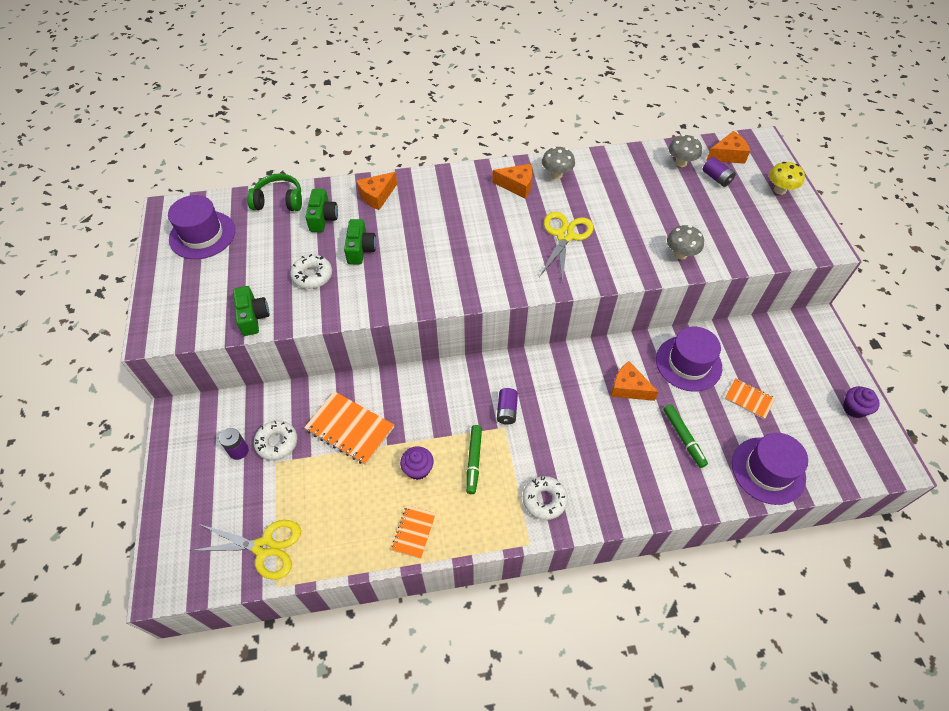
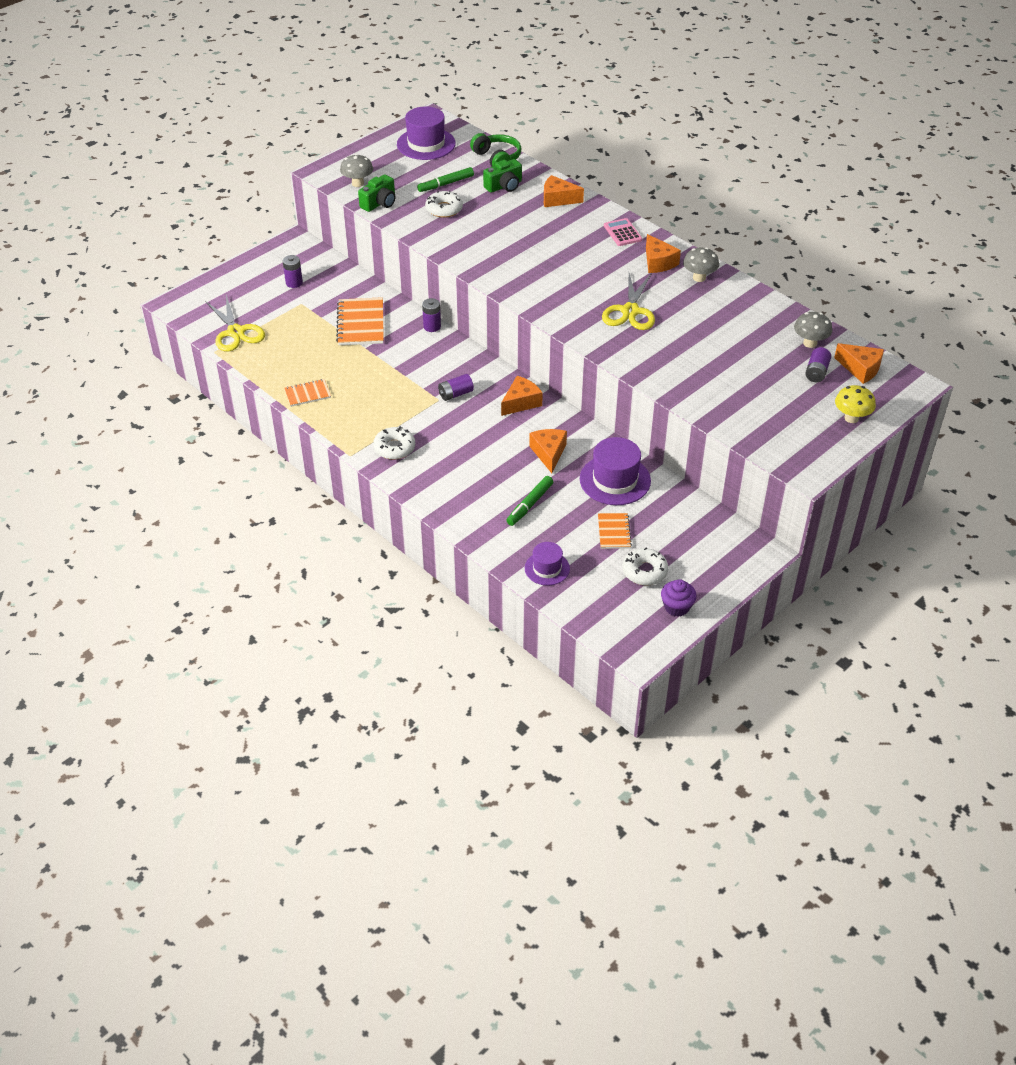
camera: 55 degrees right, 10 degrees down
(277, 443) = (316, 296): white donut -> white donut (644, 571)
(360, 249) = (494, 218): green camera -> none
(403, 377) = (432, 326): none -> purple battery
(418, 469) = (359, 372): purple cupcake -> none
(460, 184) = (622, 233): none -> pink calculator
(473, 461) = (393, 397): green marker -> green marker (445, 184)
(552, 370) = (521, 402): none -> orange cheese
(565, 236) = (630, 311): yellow scissors -> yellow scissors turned 120 degrees clockwise
(680, 254) = (685, 383): grey mushroom -> grey mushroom (358, 183)
(768, 470) = (547, 568): purple hat -> purple hat, size x0.60

